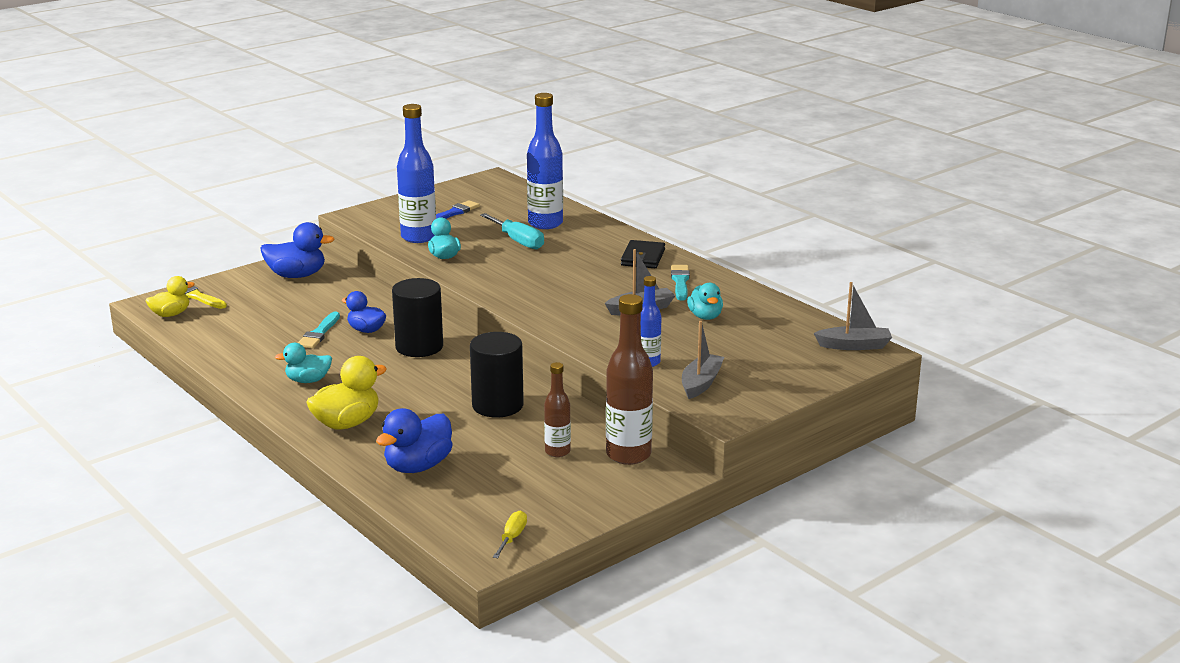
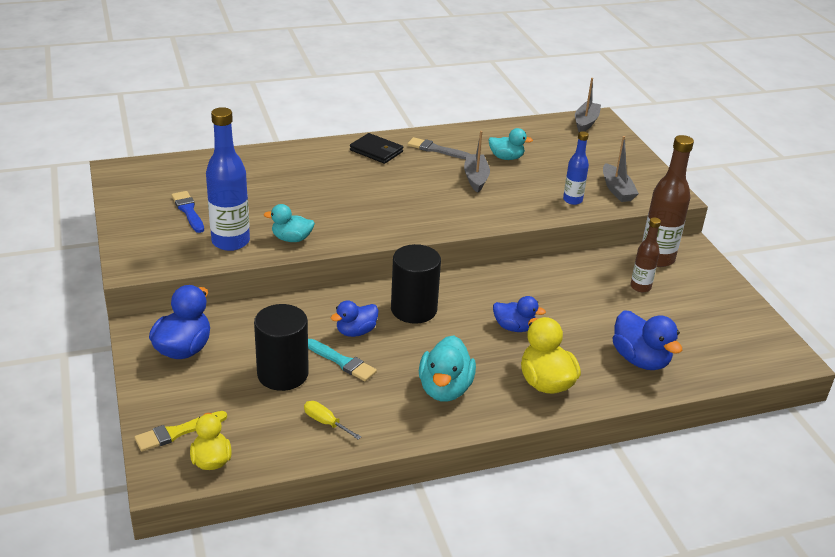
camera: 70 degrees left, 10 degrees up
(308, 380) = (445, 389): turquoise duck -> turquoise duck, size x1.53
(426, 396) = (514, 327): none -> blue duck
(497, 405) = (550, 295): black cylinder -> black cylinder (282, 374)
(512, 537) = (764, 339): yellow screwdriver -> yellow screwdriver (325, 422)
(518, 241) = (290, 195): turquoise screwdriver -> none
(545, 224) = (262, 173): blue bottle -> none
(680, 282) = (436, 149): turquoise brush -> grey brush
(701, 383) = (617, 190): grey boat -> grey boat turned 150 degrees counterclockwise

